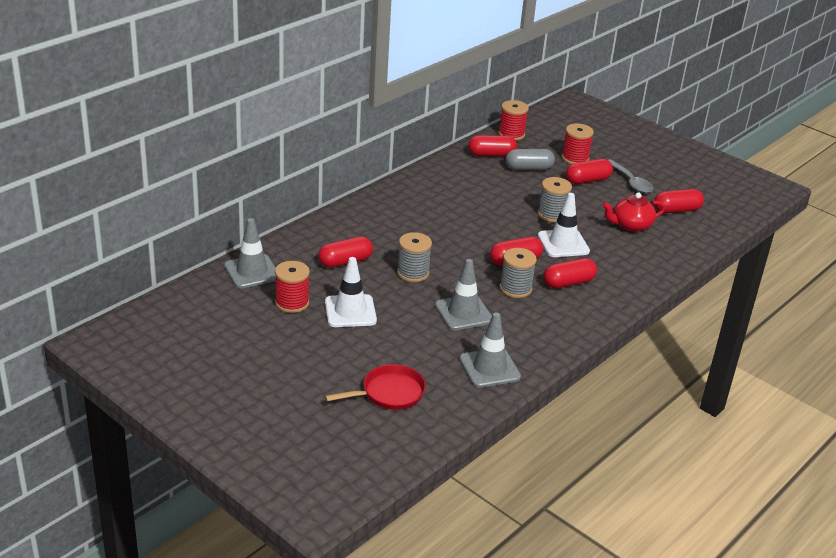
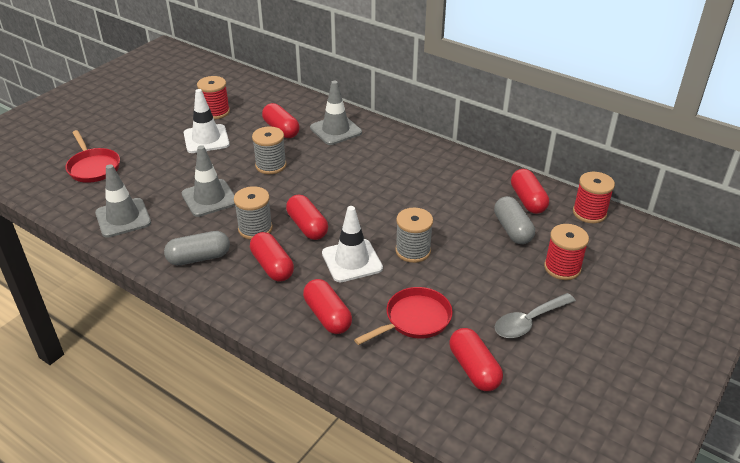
camera: 85 degrees right, 5 degrees up
(252, 272) = (257, 90): grey traffic cone -> grey traffic cone (335, 130)
(555, 321) = (199, 258): none -> grey capsule
(588, 180) = (511, 280): red capsule -> red capsule (327, 316)
(630, 225) = (414, 319): red teapot -> red pan

